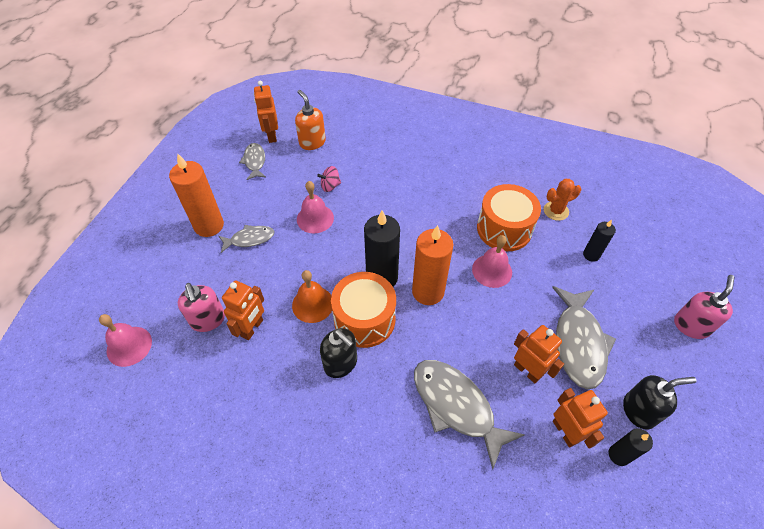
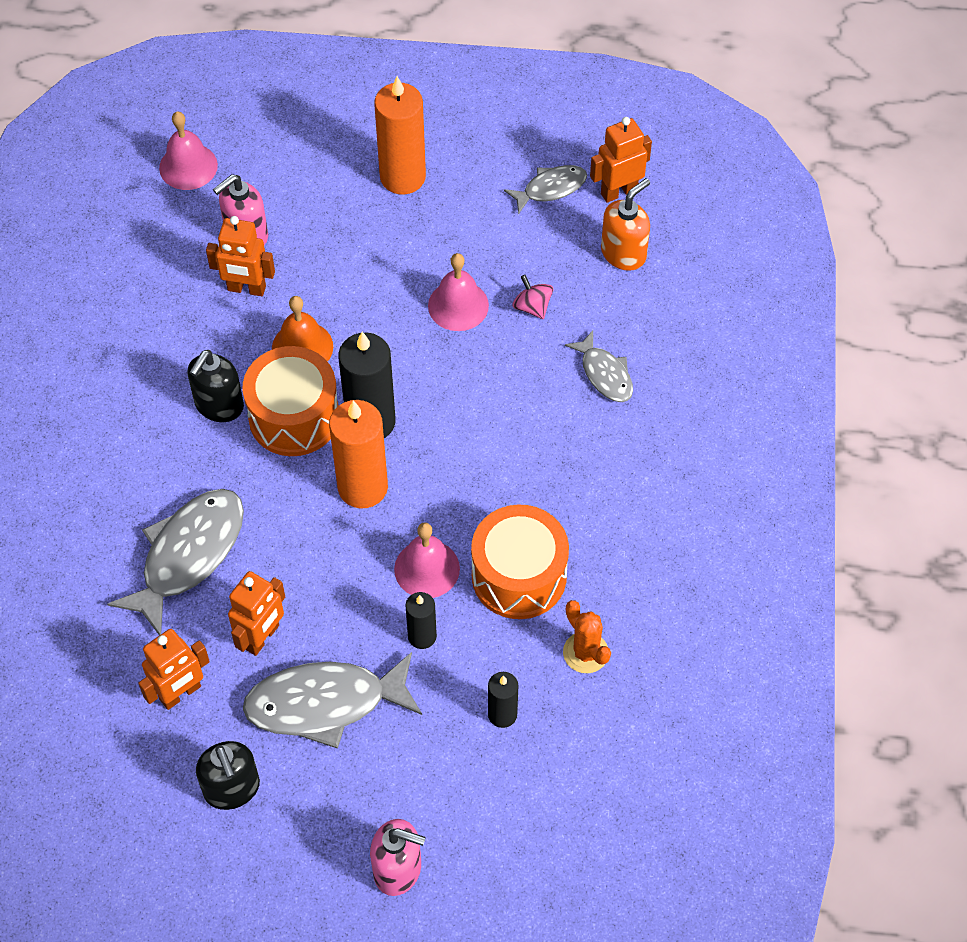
camera: 75 degrees right, 5 degrees up
(249, 239) = (393, 235): grey fish -> grey fish (605, 374)
(618, 455) = (161, 762): black candle -> black candle (422, 636)

